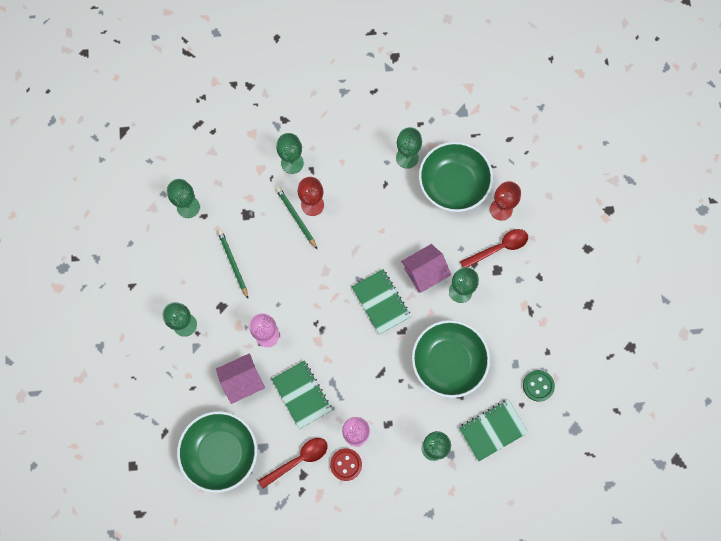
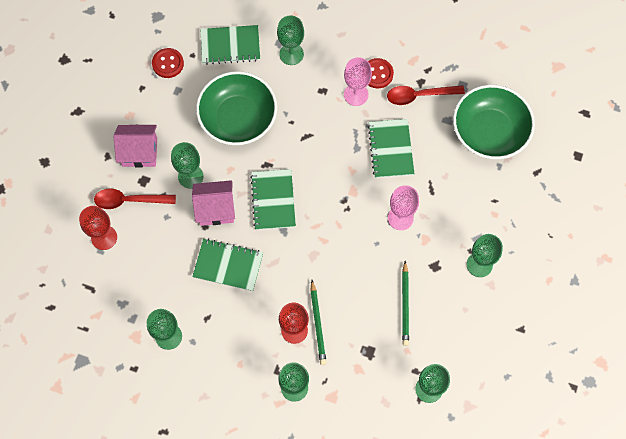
camera: 155 degrees left, 5 degrees down
(243, 381) = (442, 186): pink house -> pink house (140, 152)
(390, 231) = (228, 265): none -> green notebook
(453, 184) = (136, 285): green bowl -> none
(538, 386) = (168, 64): green button -> red button

